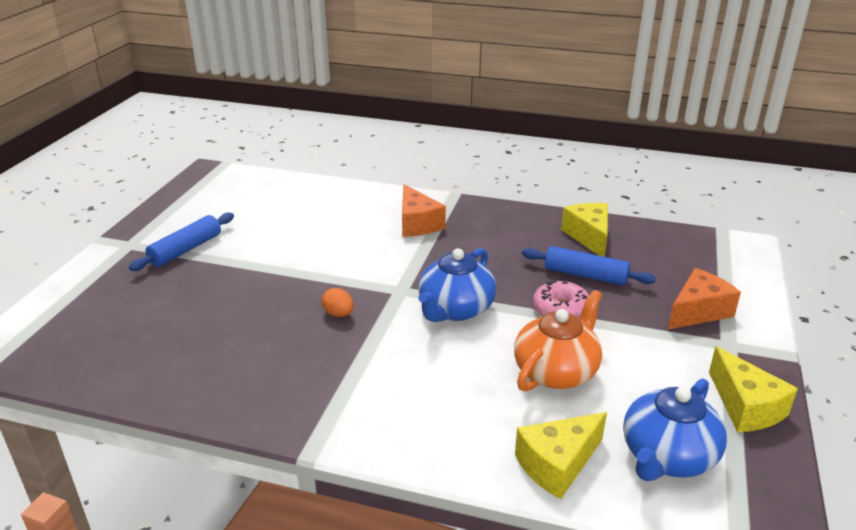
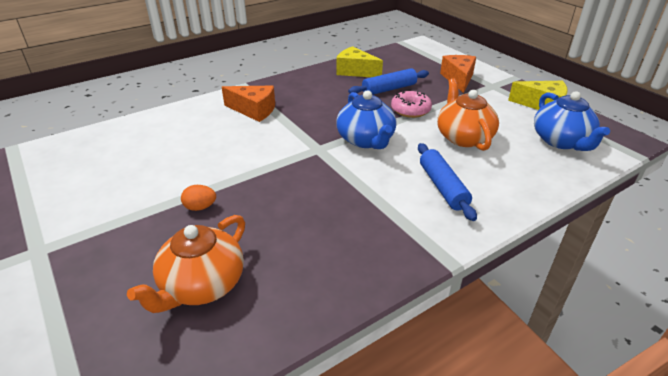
camera: 50 degrees left, 5 degrees up
(154, 330) = (201, 285): none -> orange teapot
(186, 250) = (108, 220): blue rolling pin -> blue rolling pin (442, 187)
(338, 314) = (311, 184): orange egg -> orange egg (200, 207)
(557, 464) = (542, 174): yellow cheese -> none

